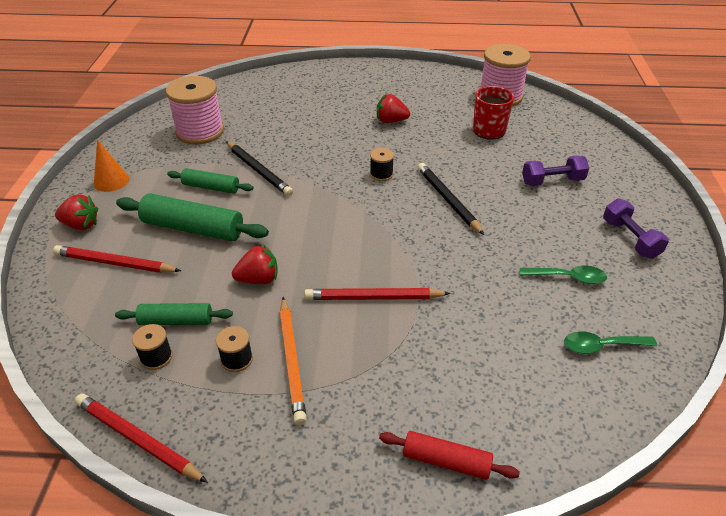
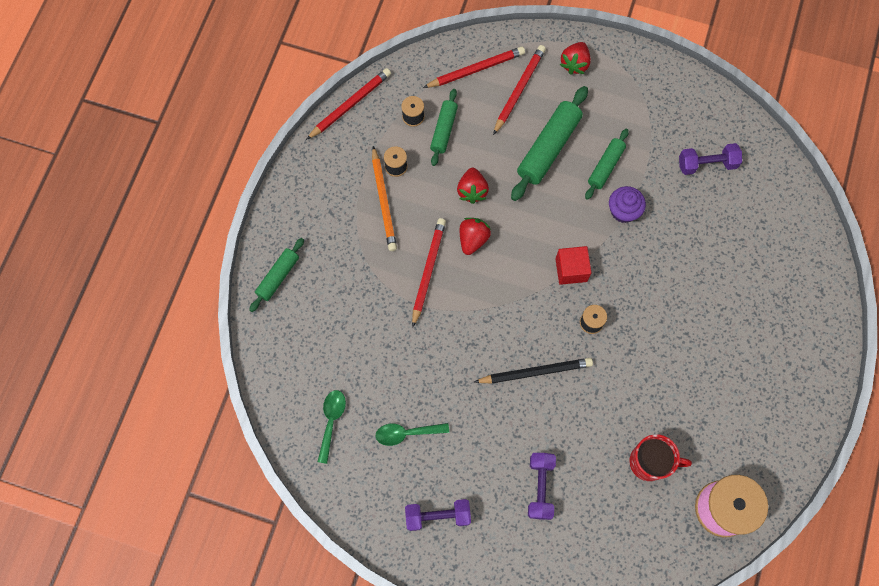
camera: 105 degrees right, 30 degrees up
(82, 307) = (476, 69): none -> red pencil
(111, 181) = (635, 85): orange cone -> none
(200, 132) = (707, 164): pink spool -> purple dumbbell
(259, 171) = (623, 211): black pencil -> purple cupcake
(292, 361) = (384, 201): orange pencil -> orange pencil turned 105 degrees counterclockwise
(332, 193) = (571, 270): none -> red cube
(391, 121) = (690, 361): red strawberry -> red strawberry (473, 239)
(446, 461) = (278, 277): red rolling pin -> green rolling pin
(568, 278) = (406, 433): green spoon -> green spoon turned 60 degrees clockwise

